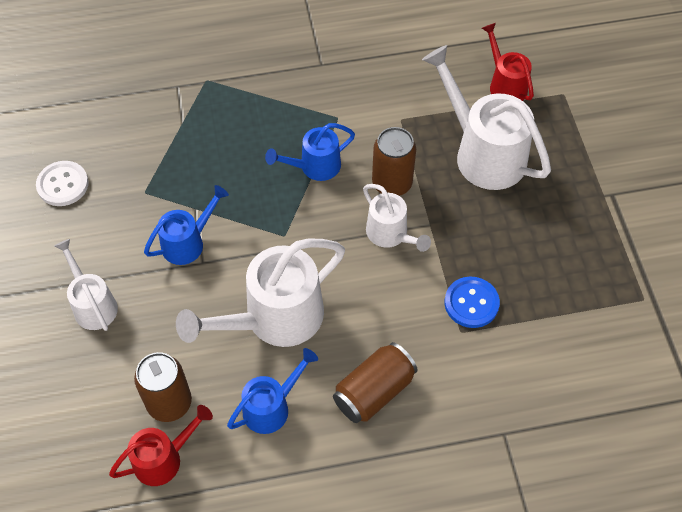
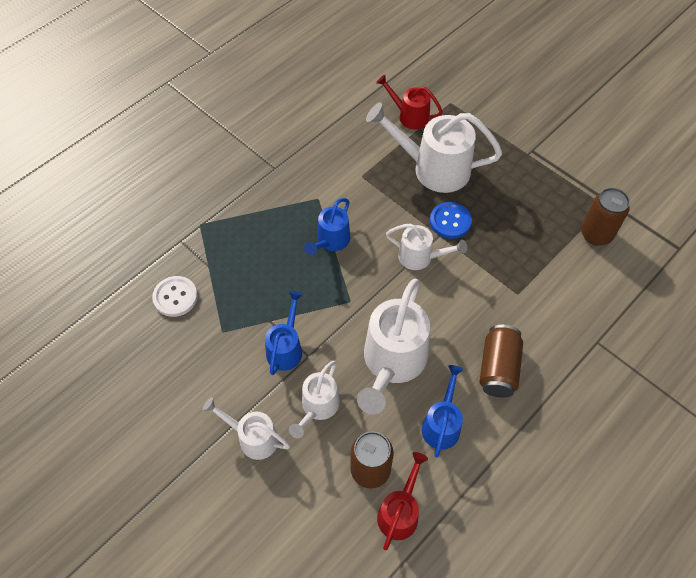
camera: 35 degrees left, 0 degrees up
(63, 185) = (153, 364): white button -> white button (175, 297)
(170, 315) = (317, 408): none -> white watering can
(392, 183) = (392, 222): brown can -> brown can (596, 234)
(471, 303) = (508, 271): blue button -> blue button (450, 221)

